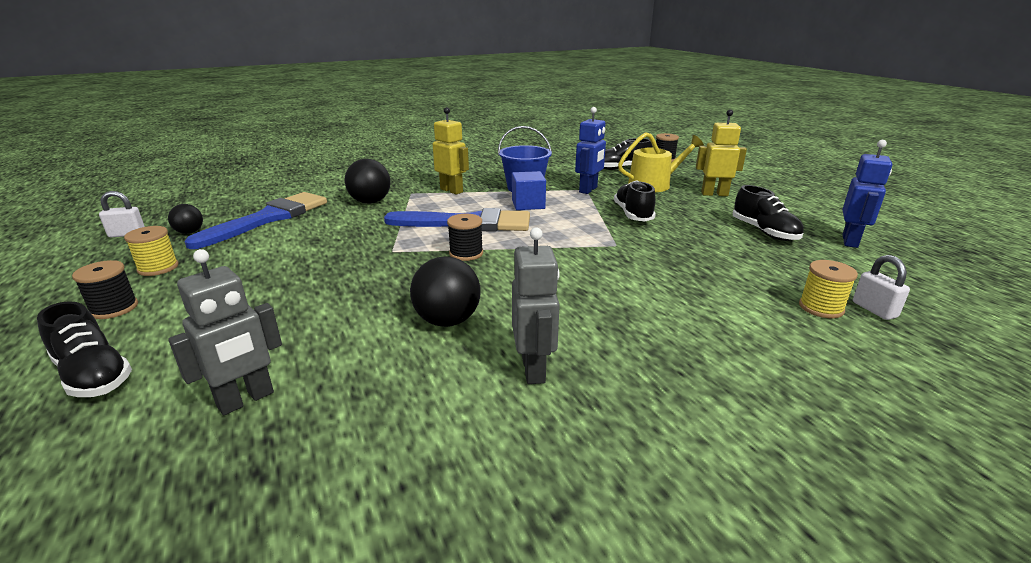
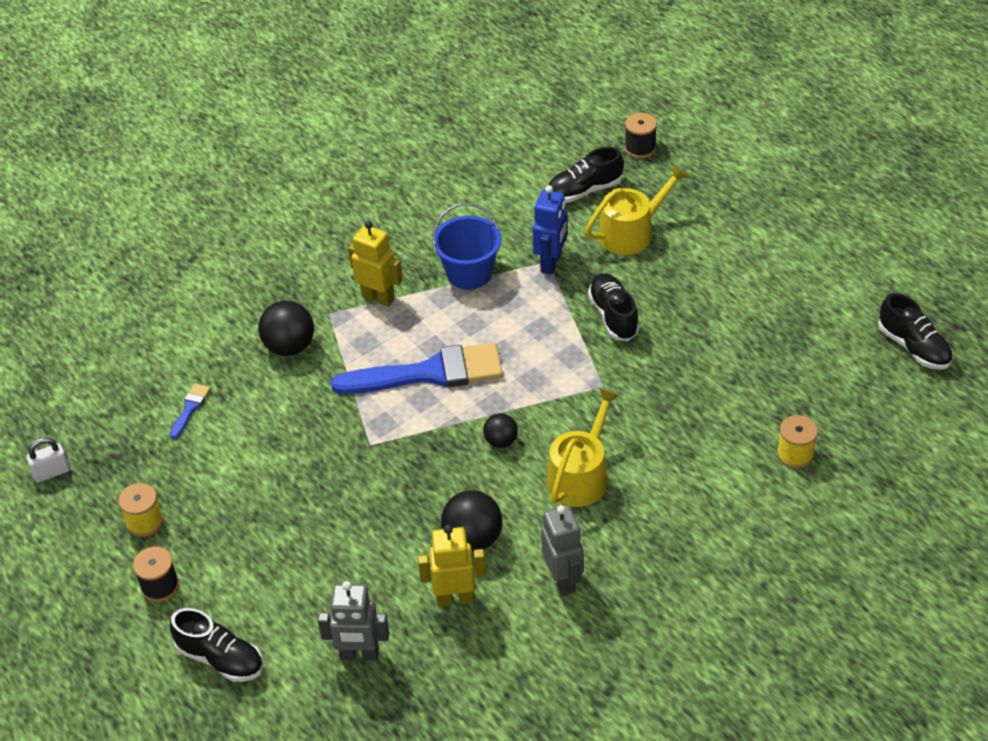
camera: 10 degrees left, 20 degrees up
(190, 232) = (120, 454): black ball -> black ball (501, 441)
(246, 400) = (359, 655): grey robot -> grey robot turned 60 degrees clockwise
(269, 218) = (190, 408): blue brush -> blue brush, size x0.41
(466, 253) = (450, 433): black spool -> none
(528, 204) = (485, 315): blue cube -> none
(580, 292) = (581, 475): none -> yellow watering can
(714, 194) = (707, 245): yellow robot -> yellow robot (455, 598)
(764, 232) = (758, 328): black shoe -> black shoe (913, 347)
(850, 241) = (845, 330): blue robot -> none
(874, 310) = (840, 448): white padlock -> none

